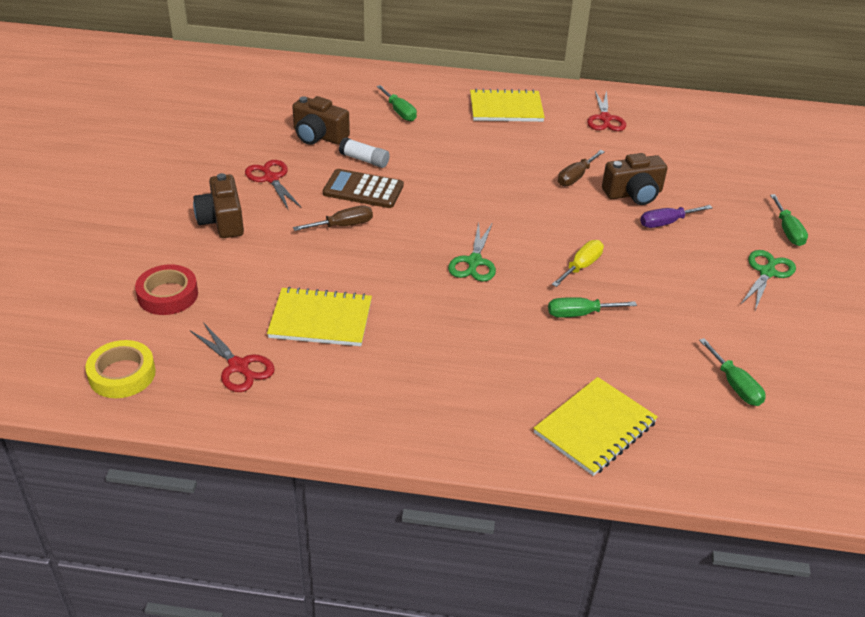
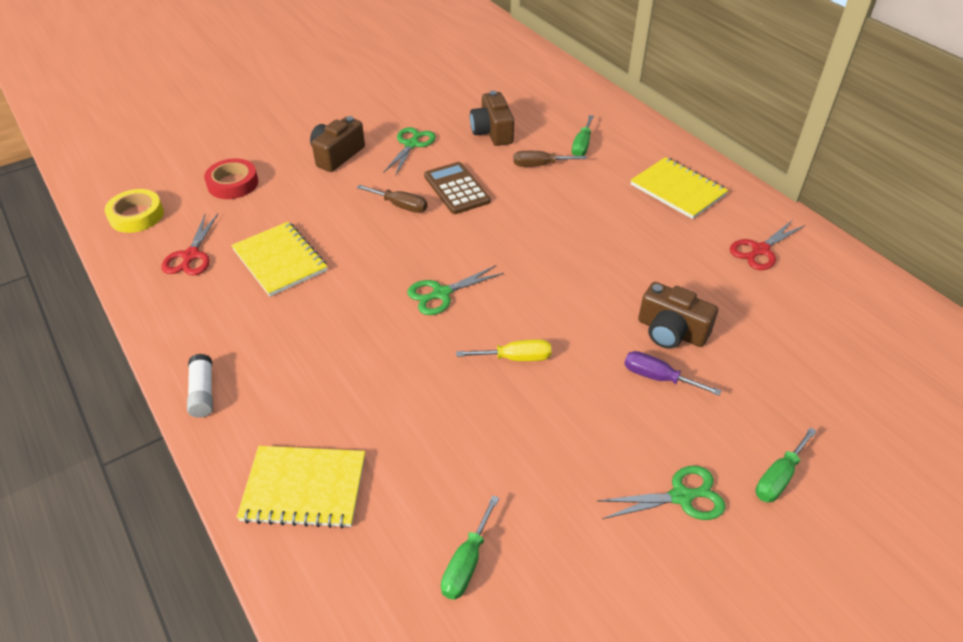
camera: 50 degrees right, 5 degrees up
(271, 179) = (411, 144): red scissors -> green scissors
(364, 160) = (494, 167): white glue stick -> white glue stick (203, 392)
(576, 177) = (641, 283): brown screwdriver -> brown screwdriver (539, 165)
(579, 314) = (447, 393): green screwdriver -> none

